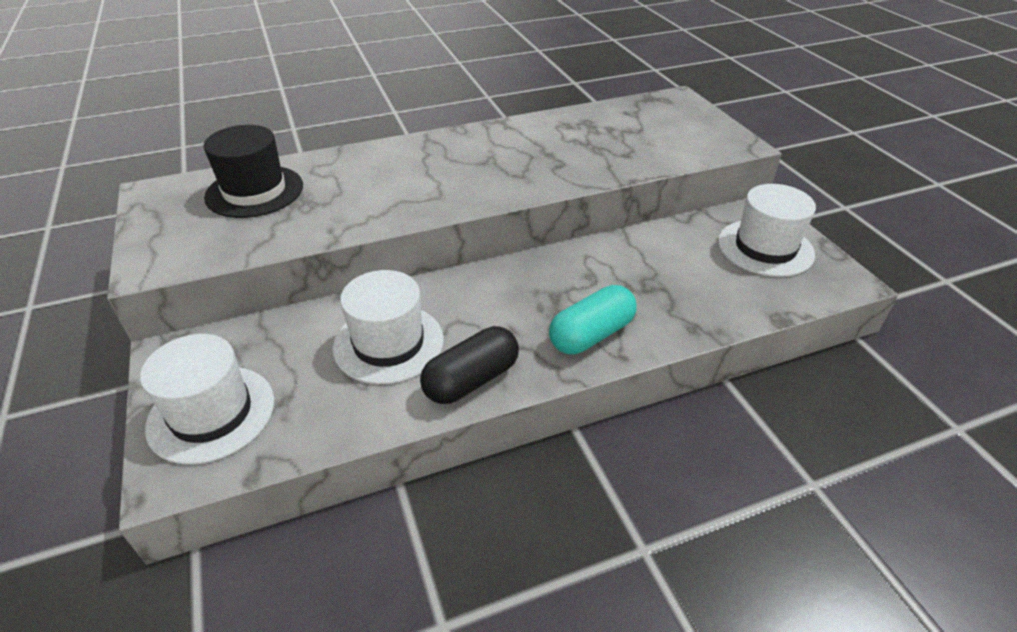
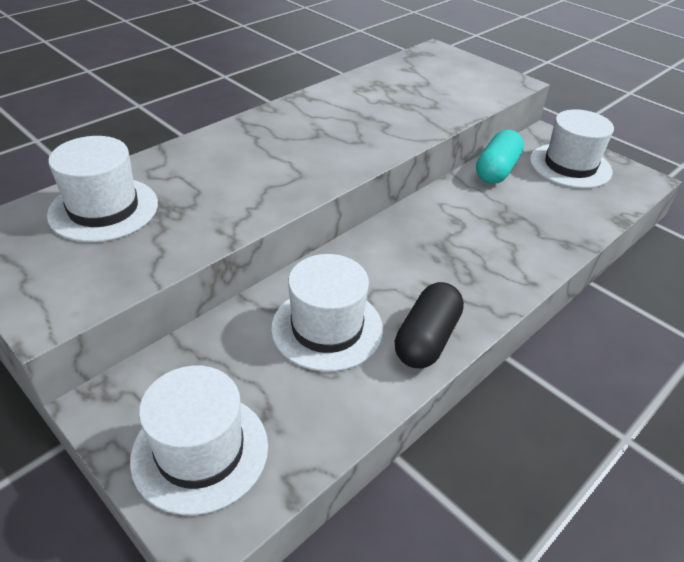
camera: 25 degrees left, 0 degrees up
(254, 191) = (103, 209): black hat -> white hat
(591, 334) = (495, 271): turquoise capsule -> turquoise capsule (496, 170)

